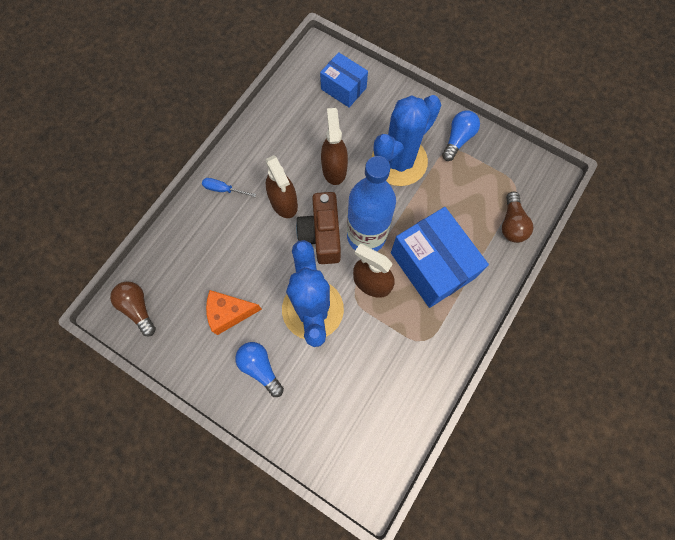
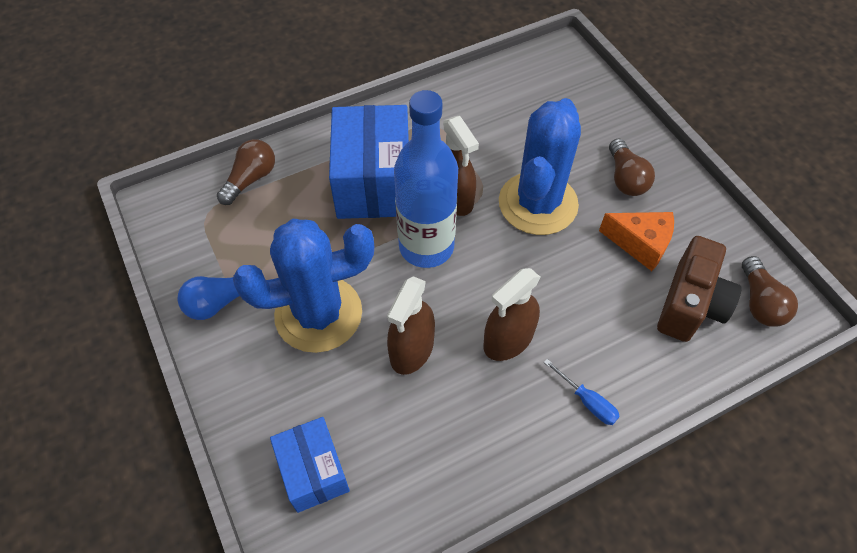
camera: 150 degrees left, 15 degrees down
(260, 368) = (625, 178): blue light bulb -> brown light bulb
(283, 202) = (508, 339): brown spray bottle -> brown spray bottle turned 135 degrees counterclockwise
(322, 235) = (481, 274): brown camera -> brown camera (690, 304)

